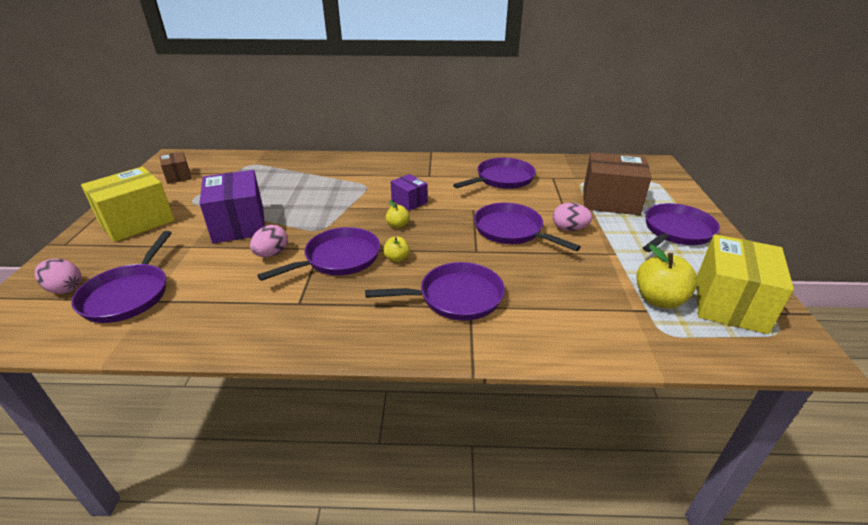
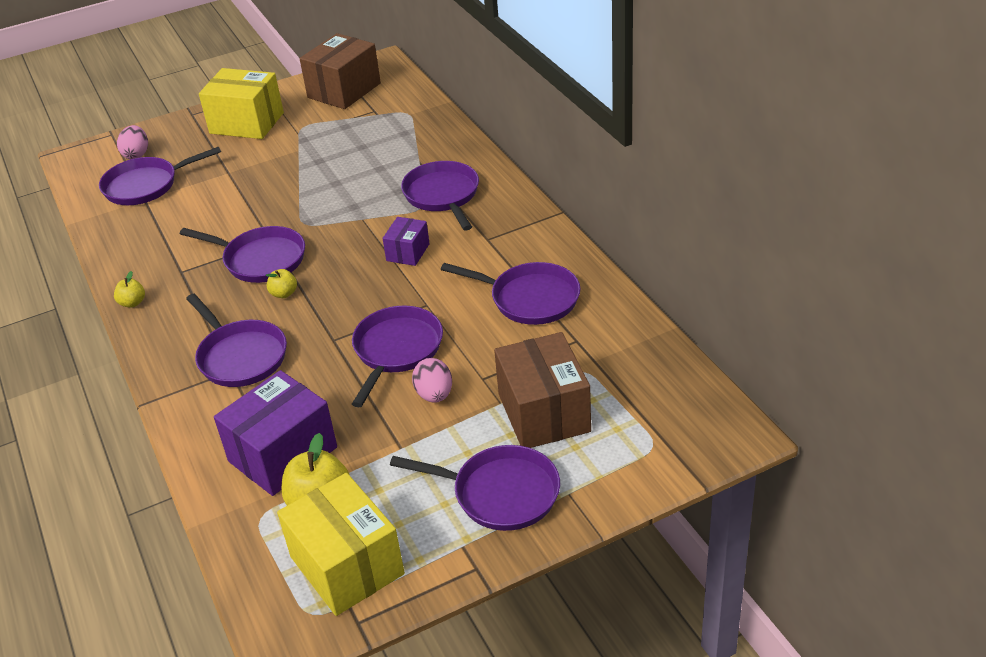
camera: 65 degrees right, 5 degrees up
(178, 176) = (344, 90): brown box -> brown box, size x1.88
(239, 224) = (280, 175): purple box -> purple box (283, 454)
(272, 254) = (244, 219): pink egg -> none
(364, 176) = (443, 195): none -> purple pan
(398, 225) = (348, 267): yellow apple -> yellow apple (132, 303)
(730, 303) = (347, 565): yellow box -> yellow box turned 60 degrees clockwise

